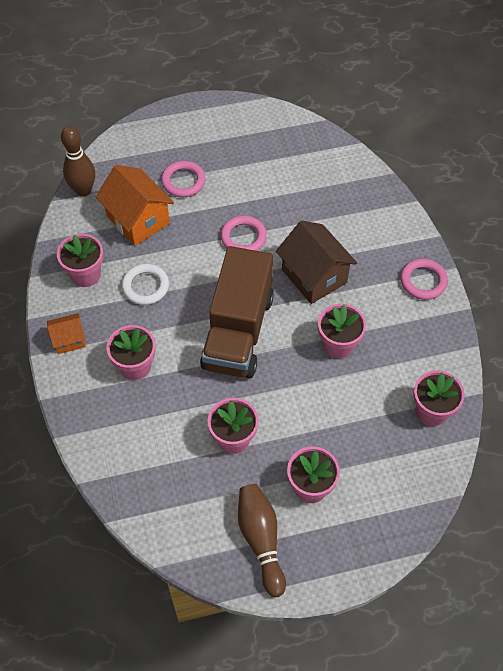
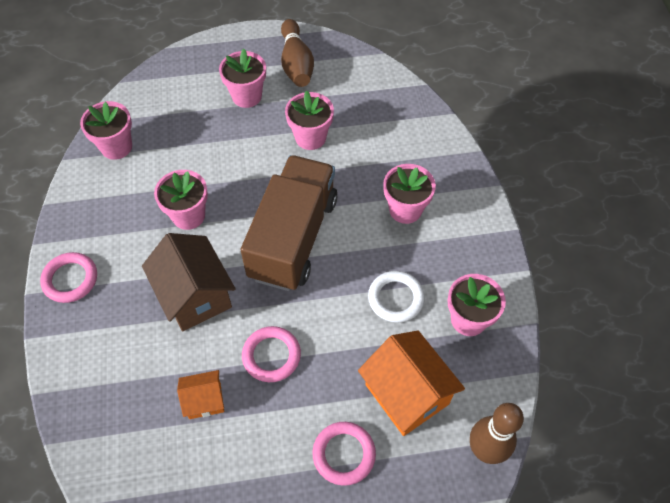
camera: 175 degrees left, 0 degrees up
(69, 340) = (479, 242): orange house -> orange house (205, 400)

